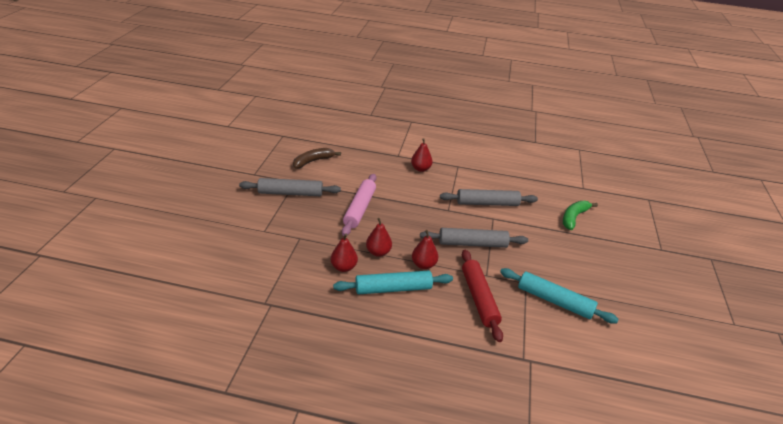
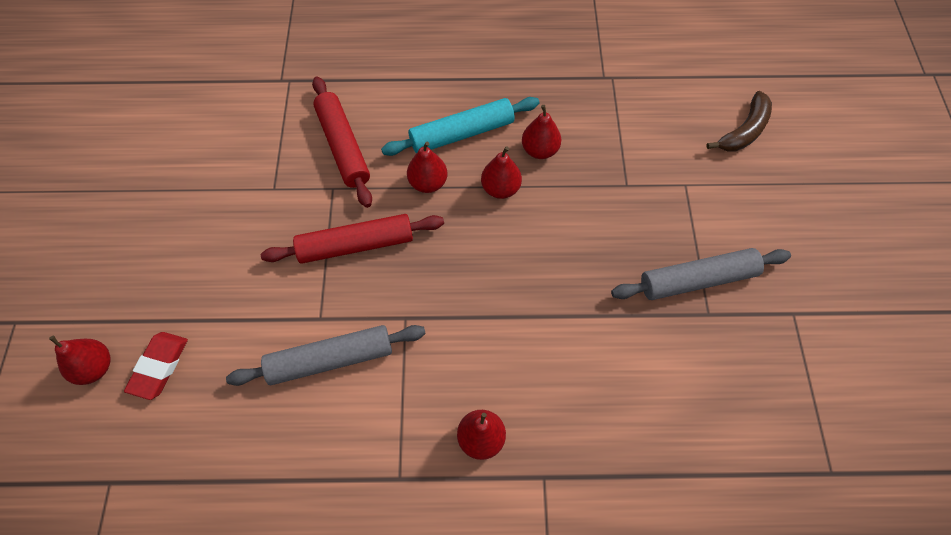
camera: 170 degrees right, 25 degrees up
(313, 161) = (711, 392): brown banana -> brown banana (744, 131)
(359, 209) = (562, 274): pink rolling pin -> none
(472, 243) = (356, 245): grey rolling pin -> red rolling pin
(554, 301) = (235, 167): turquoise rolling pin -> none
(574, 217) = (159, 366): green banana -> red eraser
(607, 223) = (95, 368): none -> red pear

